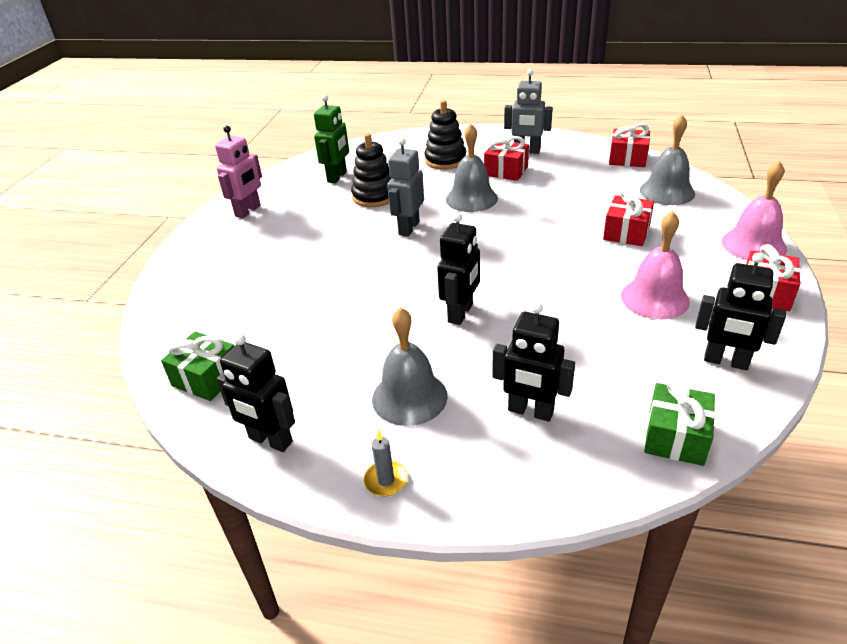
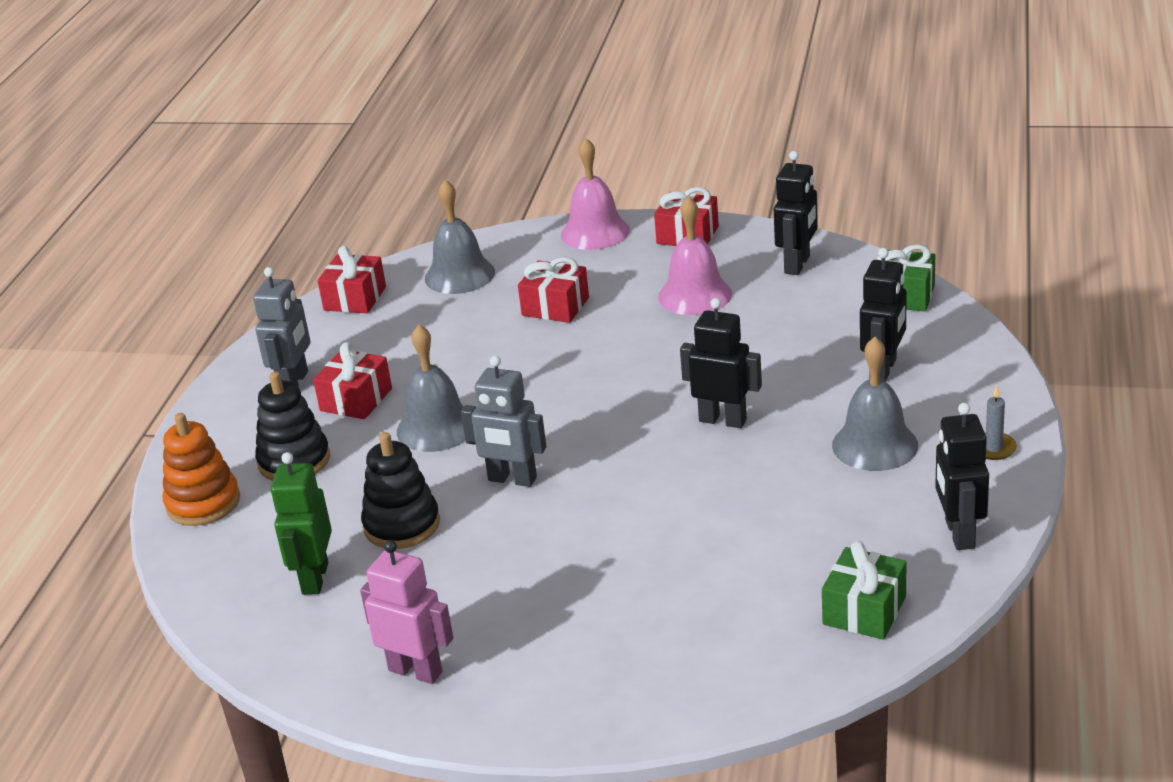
camera: 90 degrees left, 5 degrees down
(270, 440) = (959, 534): black robot -> black robot turned 150 degrees clockwise
(337, 177) = (314, 578): green robot -> green robot turned 105 degrees counterclockwise
(413, 142) = (203, 503): none -> orange stacking toy

